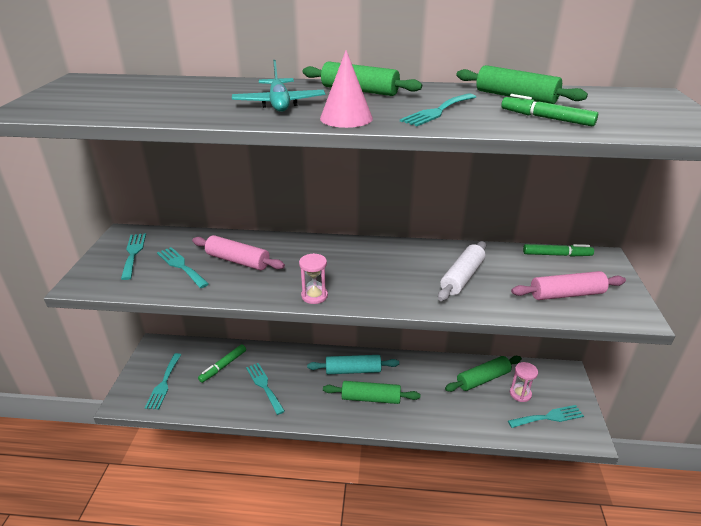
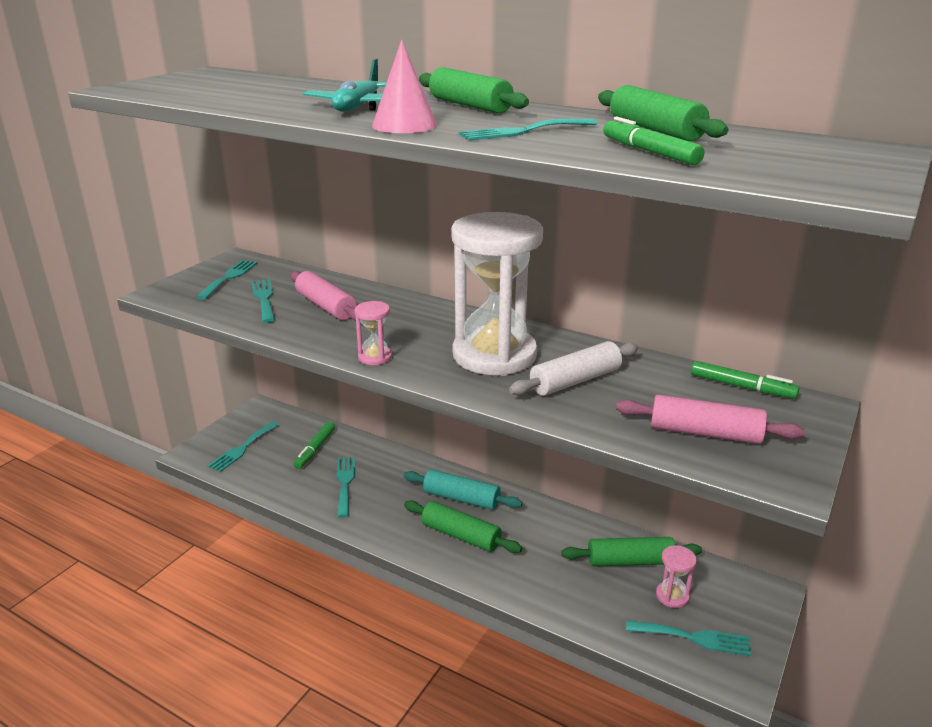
camera: 25 degrees right, 5 degrees down
(223, 366) = (315, 449): green marker -> green marker turned 45 degrees counterclockwise
(394, 271) = (494, 355): none -> white hourglass

